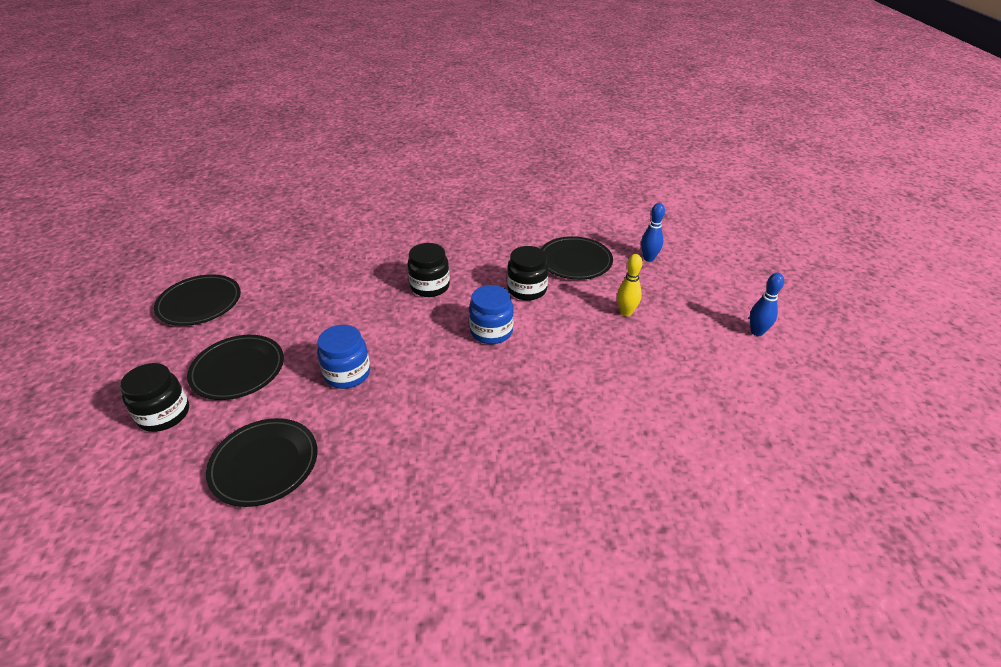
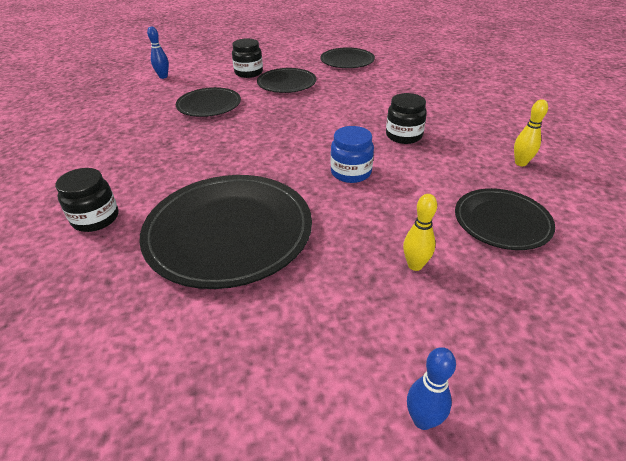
camera: 85 degrees right, 0 degrees up
(347, 374) = (287, 117): blue jar -> none
(497, 233) = (520, 163): none -> yellow bowling pin
(527, 290) = (425, 189): black jar -> black jar (96, 218)
(583, 428) = (229, 232): none -> black plate
(648, 258) = (555, 293): blue bowling pin -> blue bowling pin (163, 77)

